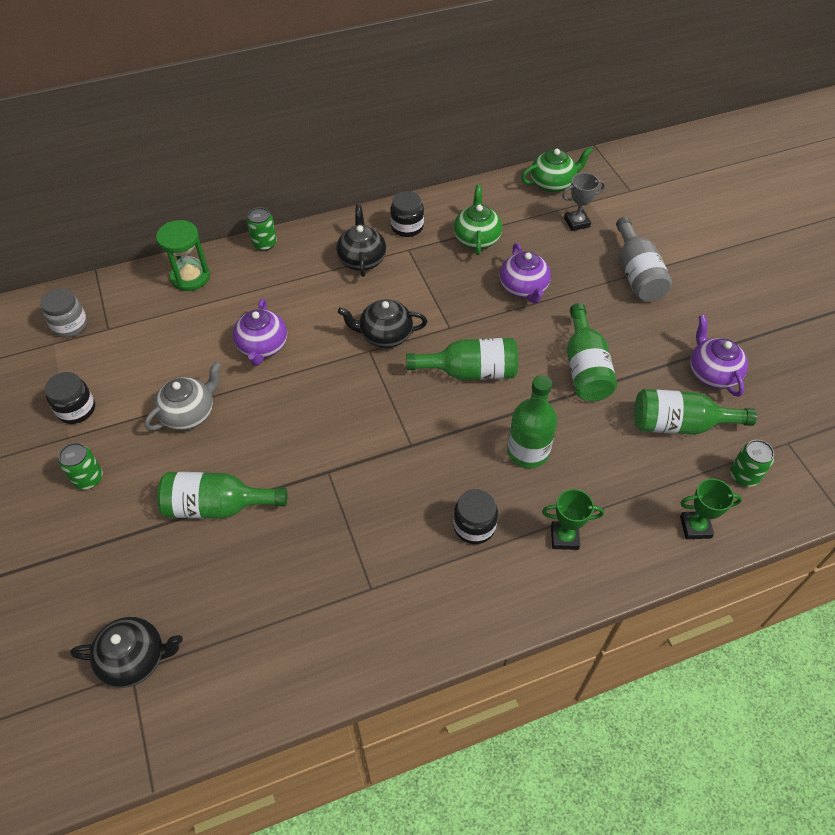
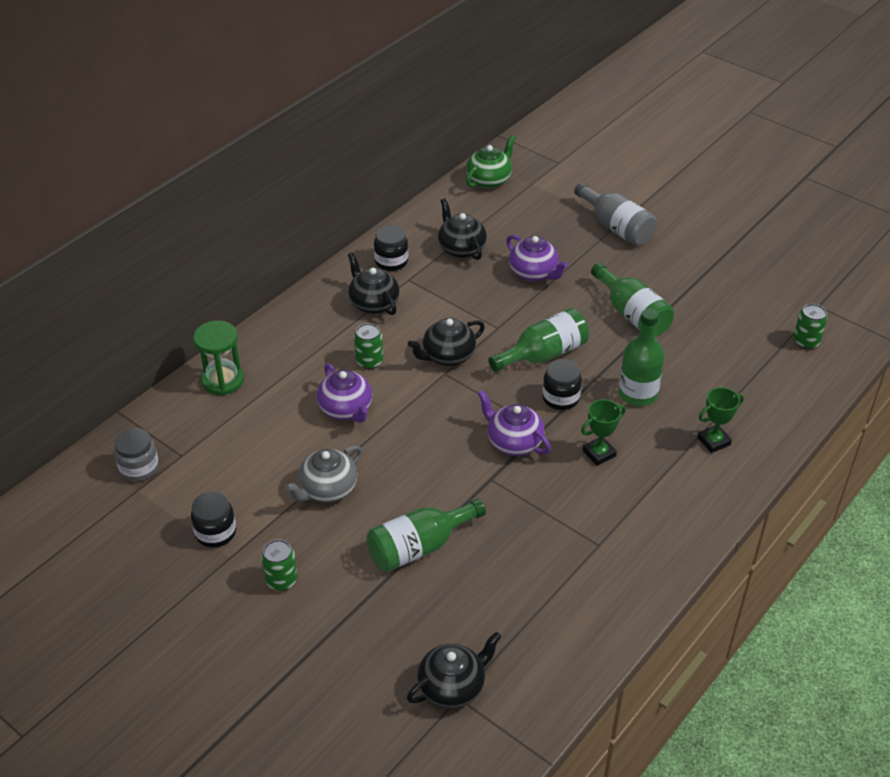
camera: 30 degrees left, 10 degrees down
(189, 413) = (327, 489): grey teapot -> grey teapot turned 150 degrees counterclockwise
(264, 243) = (269, 325): green can -> green can (369, 361)
(474, 526) = (641, 465): black jar -> black jar (560, 398)
(476, 239) = (461, 248): green teapot -> black teapot
(577, 222) = (535, 204): grey trophy -> none
(679, 424) = (734, 326): green bottle -> none
(695, 527) = (799, 391): green trophy -> green trophy (599, 453)
(712, 373) = (729, 279): purple teapot -> purple teapot (513, 442)

